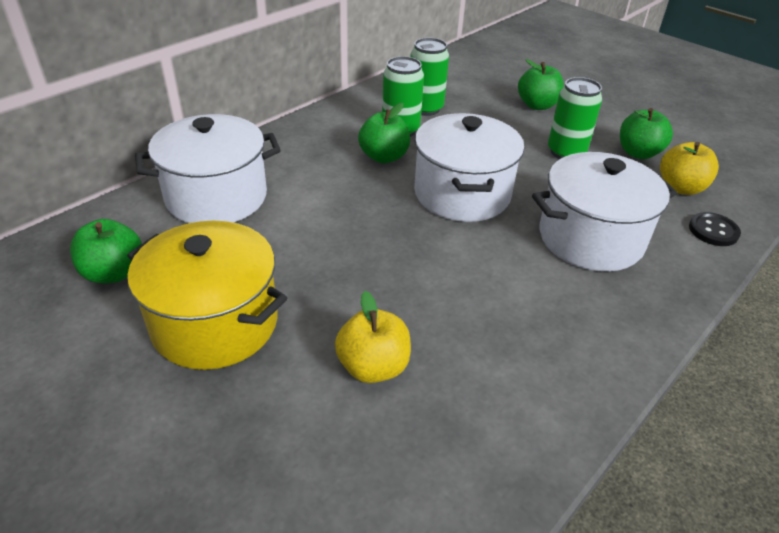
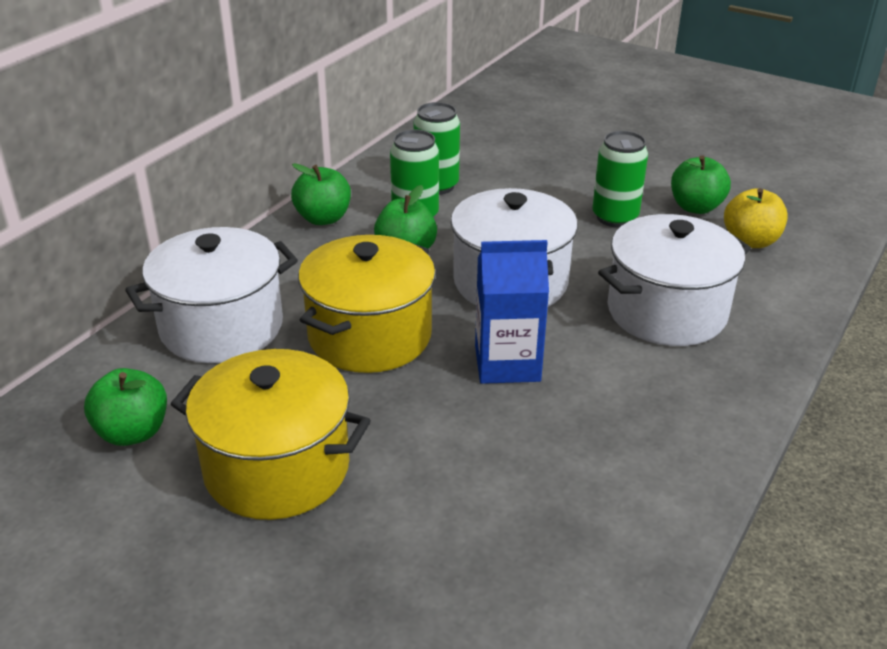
camera: 10 degrees left, 5 degrees down
(331, 222) = (370, 336): none -> yellow pot
(373, 367) = (470, 484): yellow apple -> none
(438, 263) = (507, 363): none -> blue carton
(537, 105) = (567, 165): green apple -> green apple (323, 218)
(713, 231) = (795, 284): black button -> none

